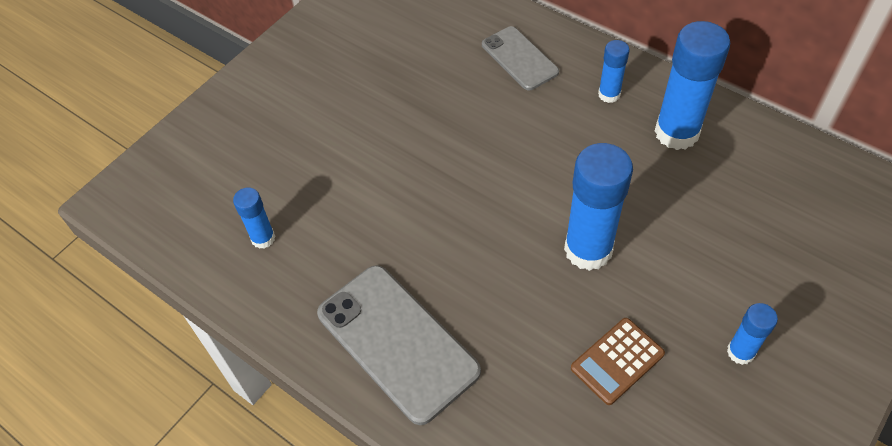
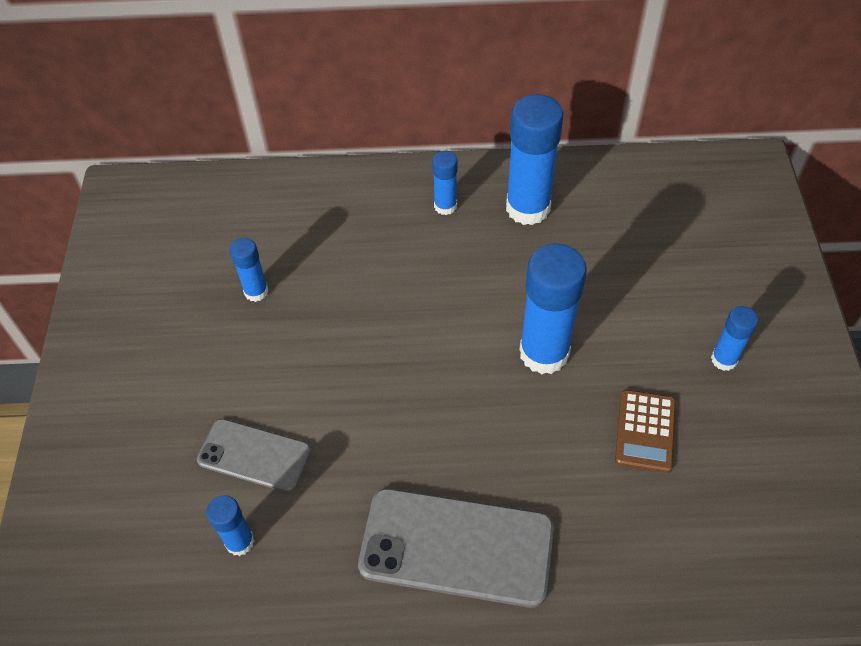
camera: 40 degrees left, 0 degrees up
(415, 79) = (256, 291): none -> blue glue stick
(519, 58) = (339, 217): grey phone -> grey phone (254, 455)

